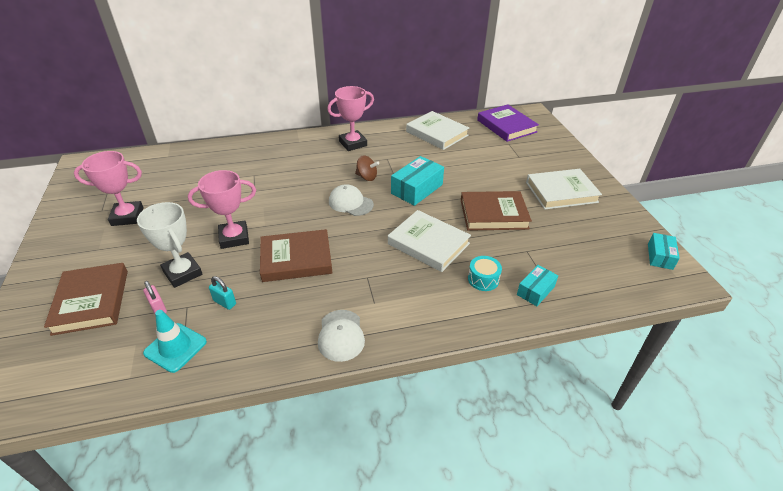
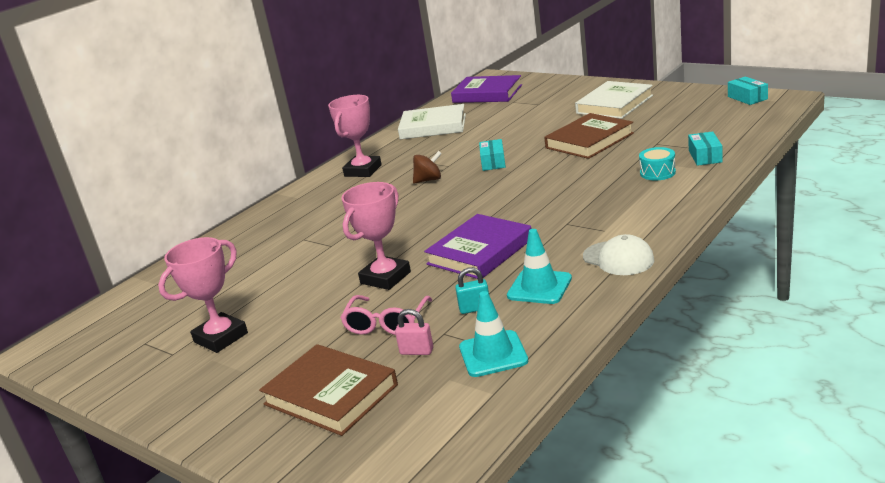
camera: 35 degrees left, 15 degrees down
(182, 273) = (386, 323): white trophy -> pink glasses
(272, 317) = (539, 287): none -> turquoise traffic cone
(296, 259) = (480, 252): brown book -> purple book
(350, 203) = (451, 200): white cap -> none
(417, 189) = (493, 162): turquoise box -> turquoise box, size x0.61
(428, 244) = (574, 181): white book -> none

